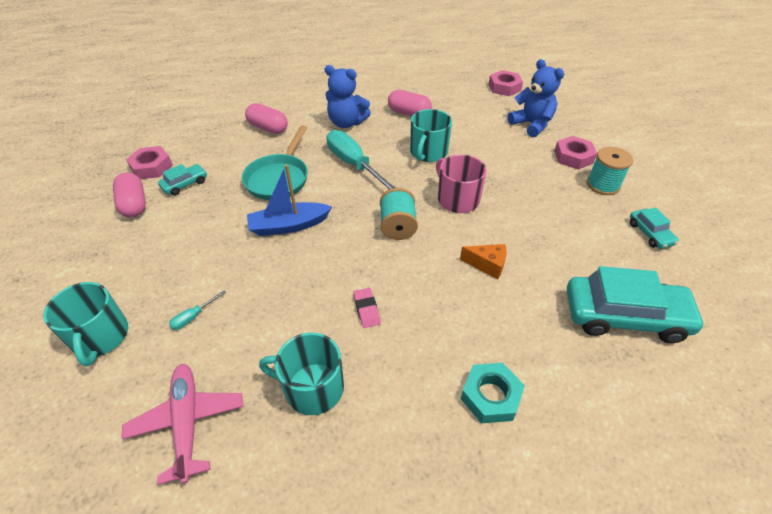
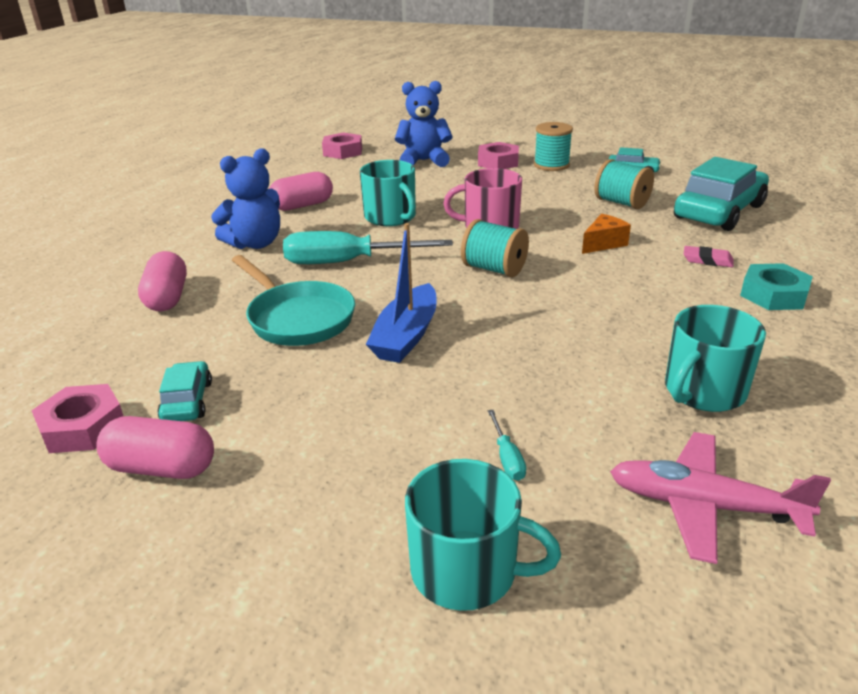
camera: 55 degrees left, 15 degrees down
(268, 128) = (167, 298): pink capsule -> pink capsule turned 75 degrees counterclockwise
(366, 309) = (608, 324): pink eraser -> pink eraser (707, 260)
(573, 249) = (621, 203): none -> turquoise spool

